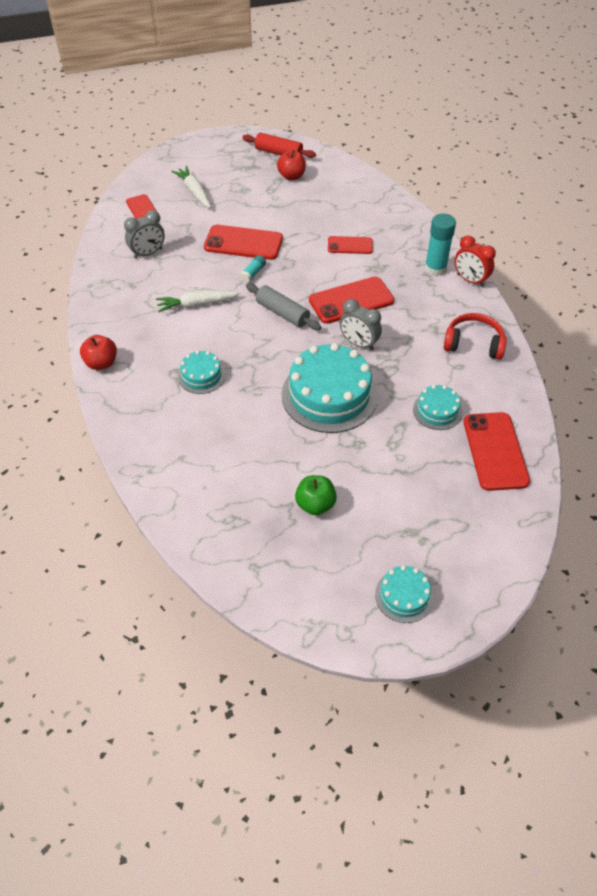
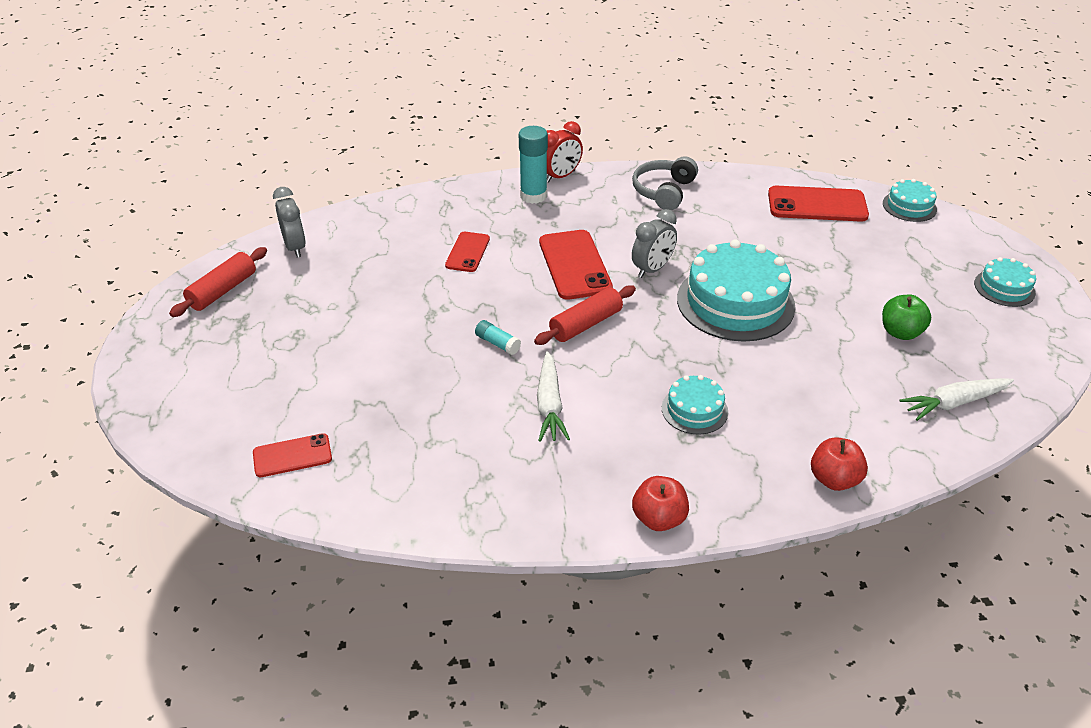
camera: 80 degrees left, 10 degrees down
(148, 253) = (413, 454): grey clock -> grey clock (295, 247)
(194, 192) = (274, 390): white carrot -> white carrot (954, 403)
(243, 243) = (426, 346): red phone -> none
(282, 313) = (585, 324): grey rolling pin -> red rolling pin
(291, 176) = (289, 284): red apple -> red apple (834, 479)
(437, 410) = (762, 230): turquoise cake -> turquoise cake (909, 206)
(473, 344) = (664, 191): red headphones -> grey headphones

